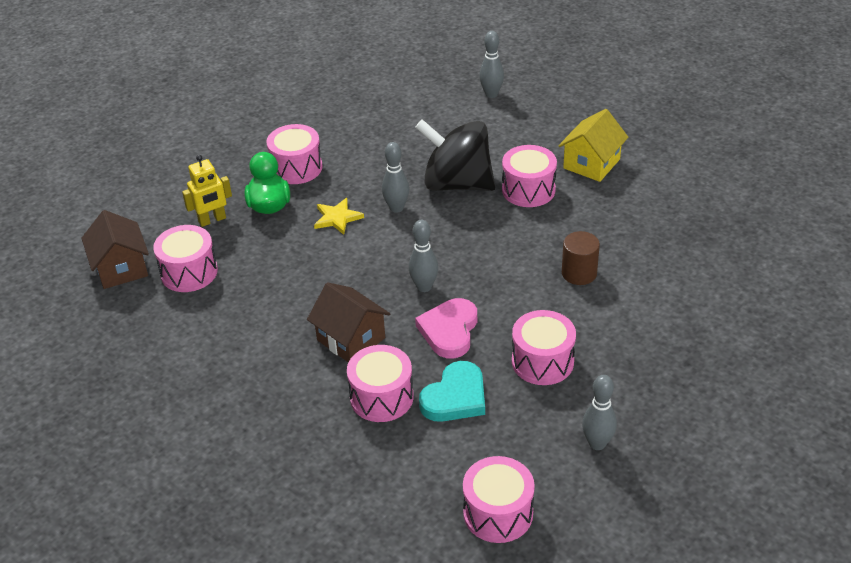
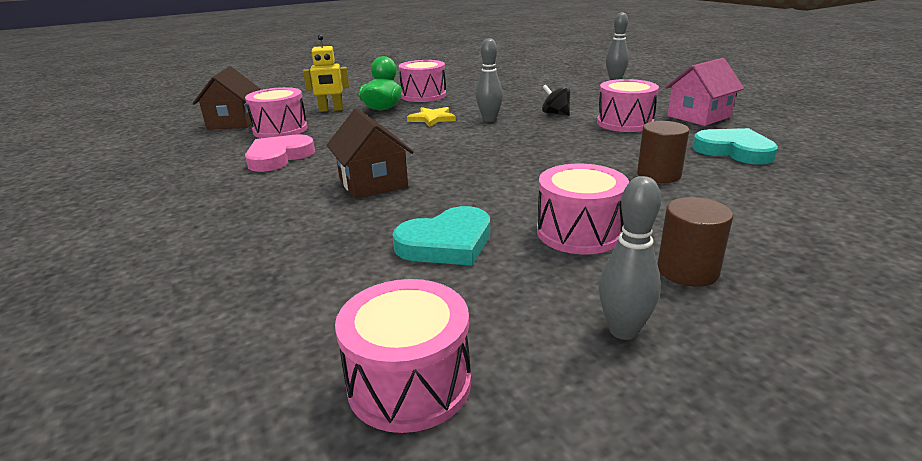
camera: 20 degrees right, 15 degrees down
(381, 397) = (361, 228): pink drum -> none
(424, 287) = (478, 162): grey bowling pin -> none
(449, 331) = (481, 192): pink heart -> pink heart (278, 157)
(457, 183) = (555, 114): black spinning top -> black spinning top, size x0.41
(591, 164) = (698, 116): yellow house -> pink house
(622, 382) = (687, 271): none -> brown cylinder
(630, 222) = (734, 151): none -> turquoise heart

